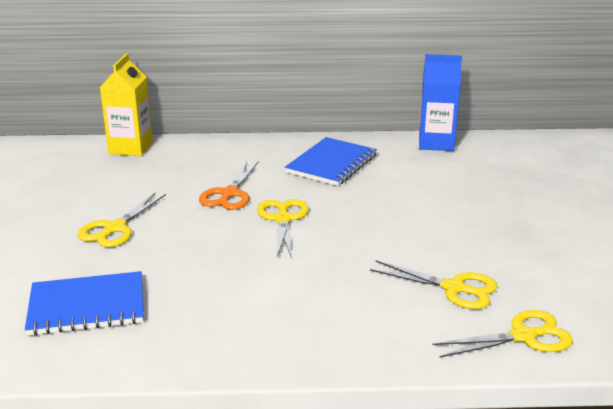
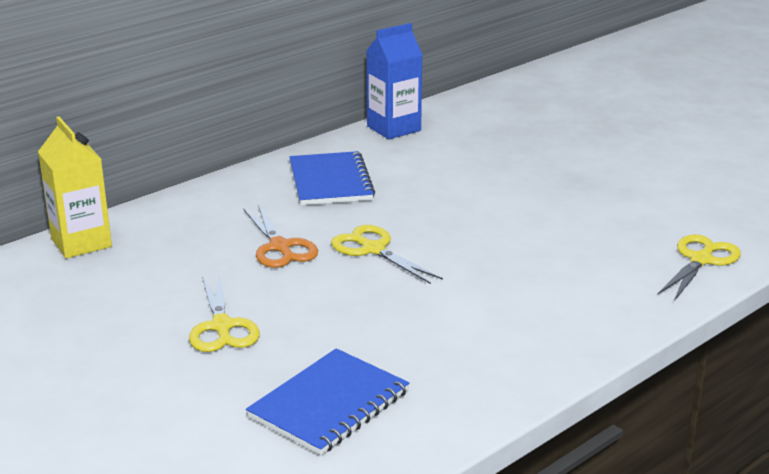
camera: 40 degrees left, 0 degrees up
(454, 288) = (602, 247): yellow scissors -> none

